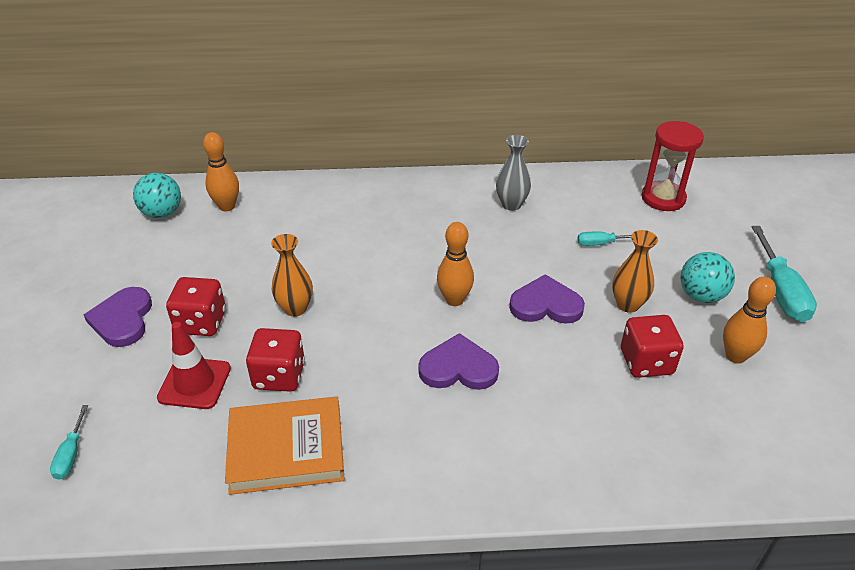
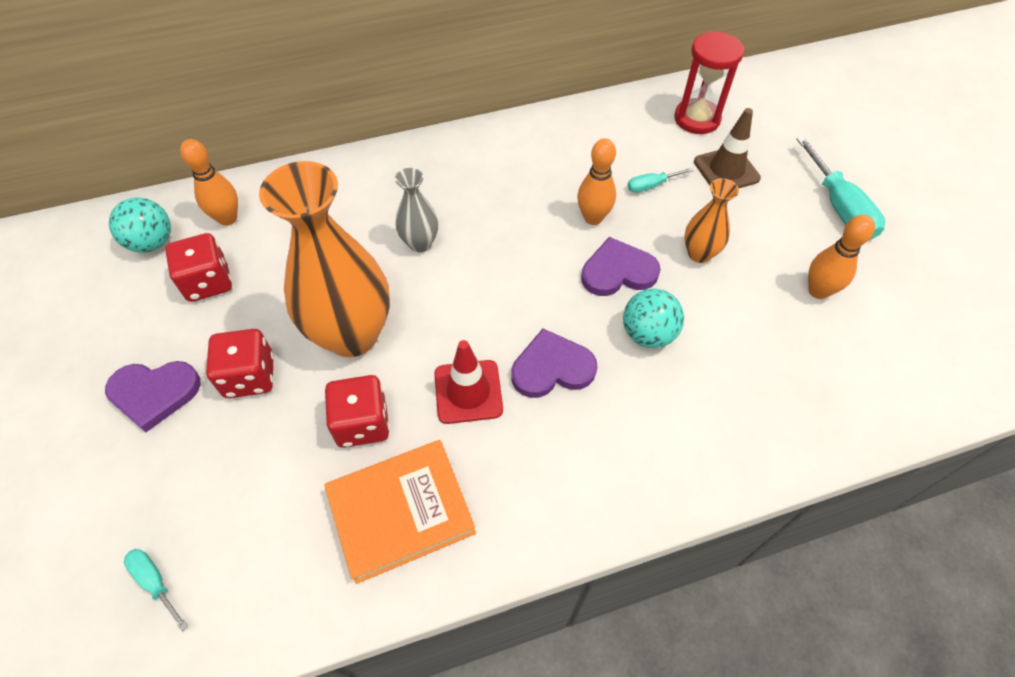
camera: 15 degrees left, 15 degrees up
(71, 454) = (155, 582): turquoise screwdriver -> turquoise screwdriver turned 150 degrees clockwise
(122, 319) = (154, 393): purple heart -> purple heart turned 75 degrees counterclockwise
(194, 383) = (269, 455): red traffic cone -> red traffic cone (468, 392)
(295, 308) = (352, 335): orange vase -> orange vase, size x2.08
(454, 300) = (522, 286): orange bowling pin -> orange bowling pin (593, 218)
(511, 204) = (545, 155): grey vase -> grey vase (420, 243)
(646, 362) = (736, 317): red dice -> red dice (208, 282)
(677, 243) = (726, 170): none -> brown traffic cone
(701, 296) = (766, 228): turquoise ball -> turquoise ball (648, 334)

